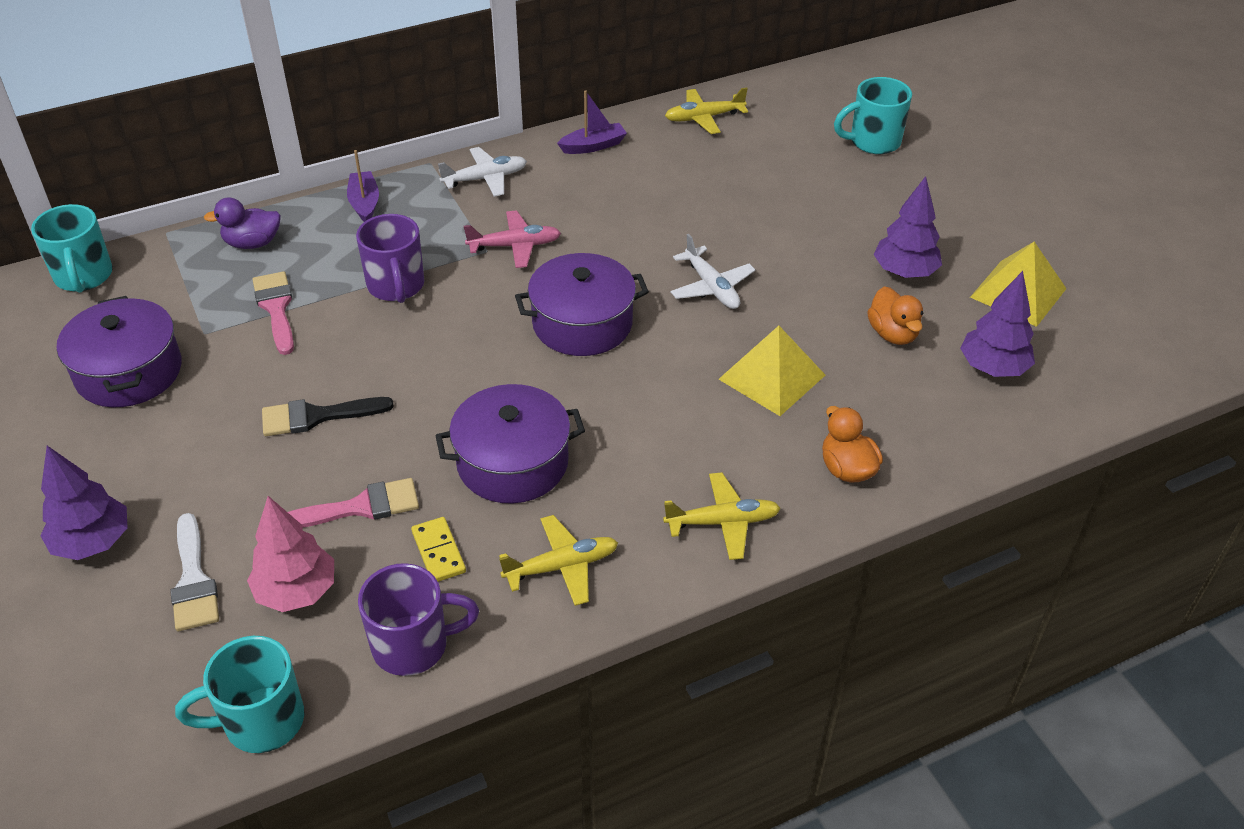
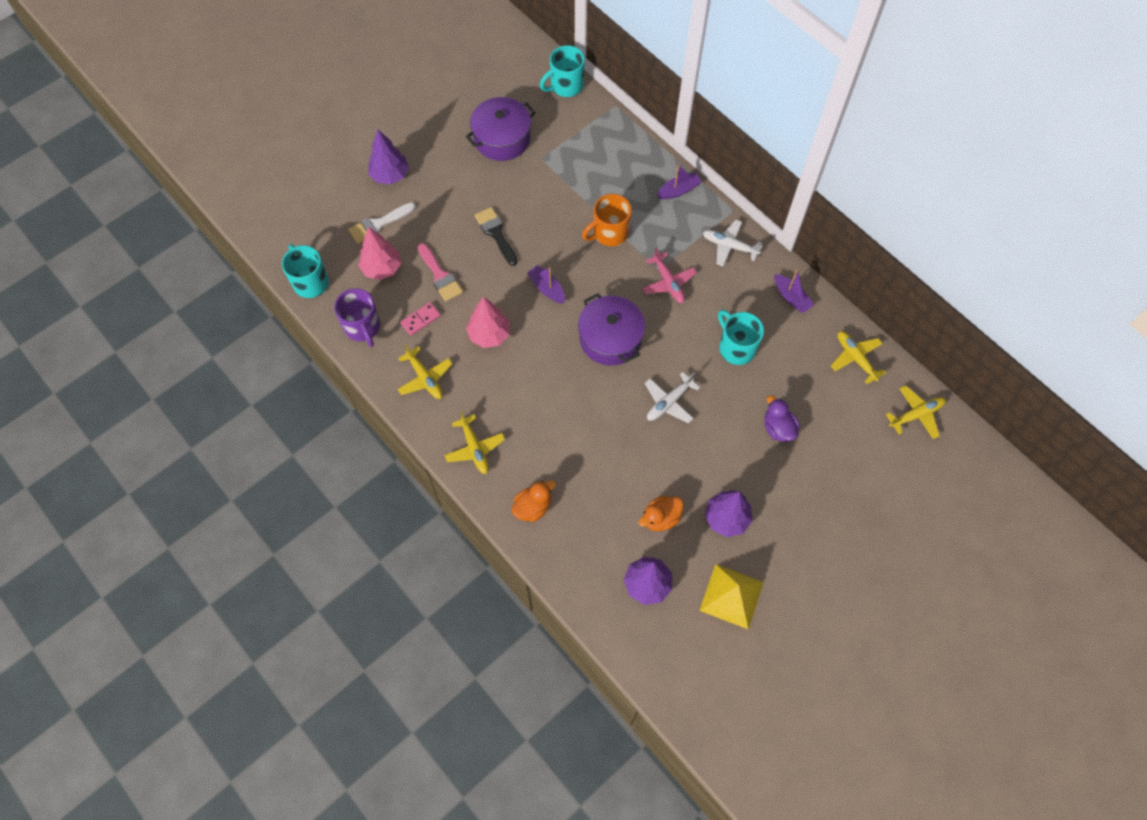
camera: 75 degrees right, 20 degrees up
(252, 243) = (621, 149): purple duck -> purple duck (778, 428)
(276, 308) = (571, 183): pink brush -> none
(396, 286) = (609, 233): purple mug -> orange mug
(438, 552) = (420, 320): yellow domino -> pink domino
(459, 375) = (547, 288): none -> purple boat
(485, 179) = (729, 246): white plane -> white plane turned 150 degrees clockwise
(512, 462) = (489, 335): purple pot -> pink tree
(772, 377) = (597, 453): yellow pyramid -> none
(797, 94) = (916, 415): none -> yellow plane
(873, 142) = (875, 478): turquoise mug -> turquoise mug (736, 347)

